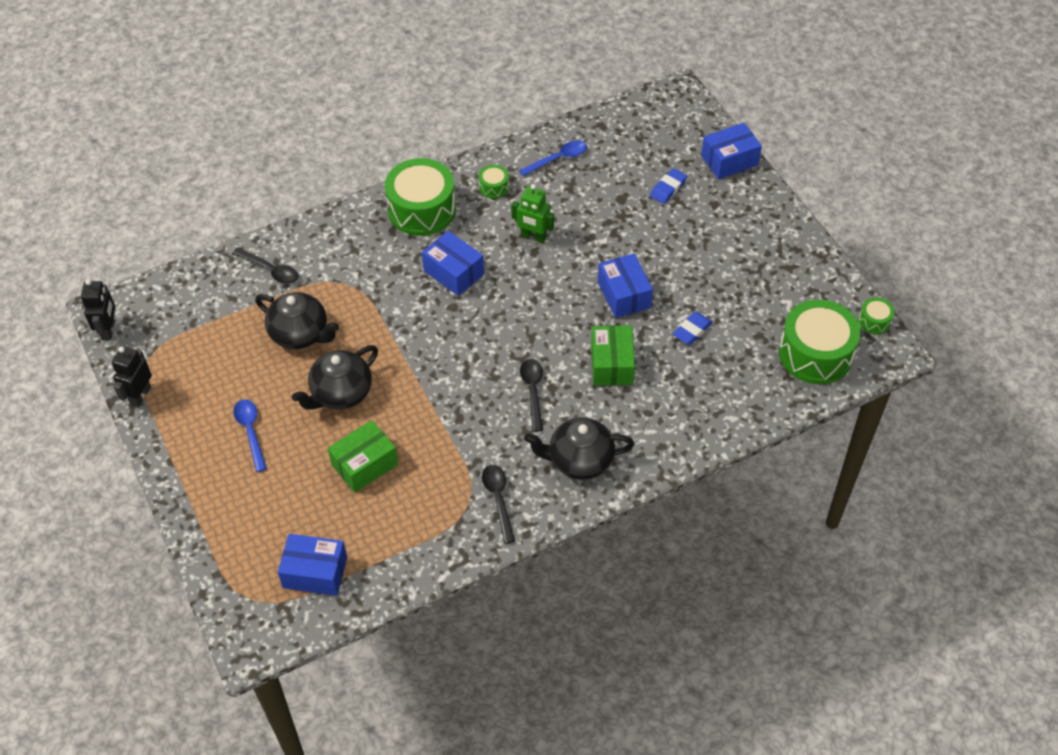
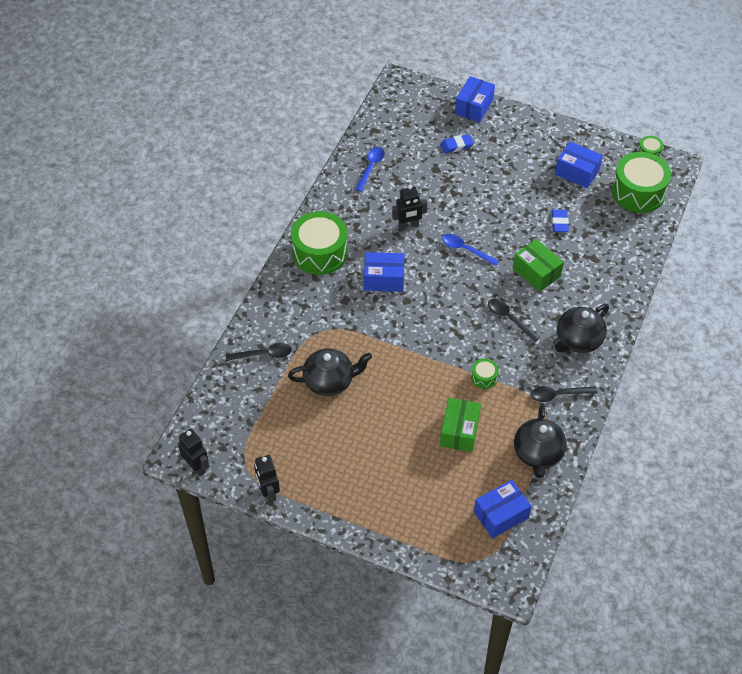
camera: 40 degrees left, 0 degrees up
(250, 431) = (366, 462): blue spoon -> blue spoon (465, 249)
(340, 393) = (396, 399): black teapot -> black teapot (538, 454)
(493, 187) = (350, 210): green drum -> green drum (484, 377)
(498, 499) = (558, 395): black spoon -> black spoon turned 45 degrees counterclockwise
(533, 237) = (408, 226): green robot -> black robot
(624, 295) = (499, 226): blue box -> blue box (577, 172)
(668, 188) = (456, 145): blue eraser -> blue eraser turned 75 degrees clockwise

